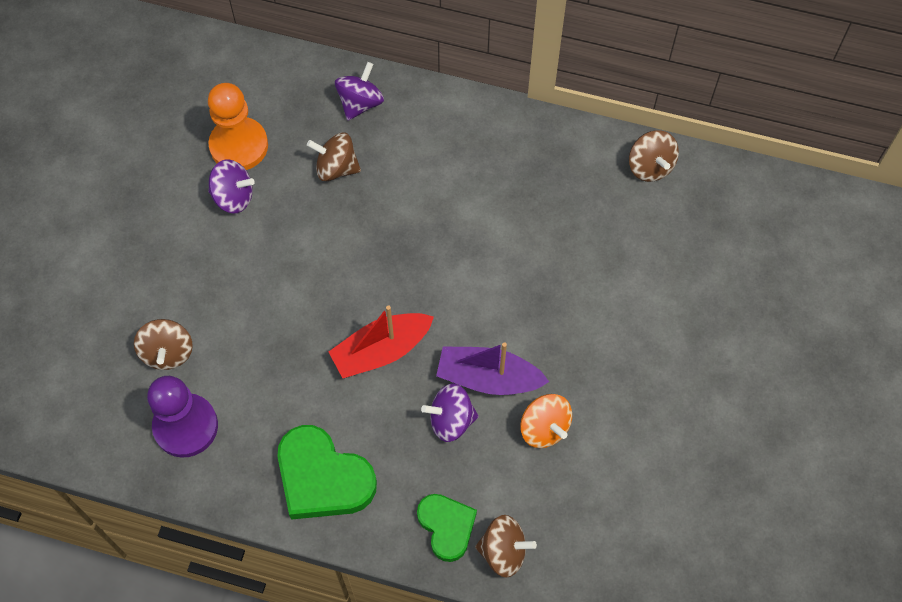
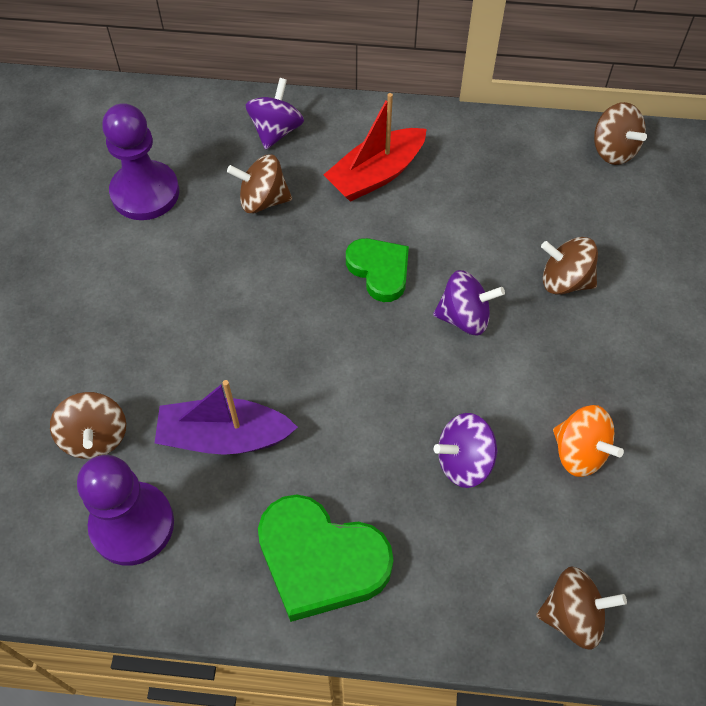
camera: 10 degrees left, 5 degrees down
(233, 197) = (148, 248): purple spinning top -> purple spinning top (464, 317)
(239, 146) = (145, 193): orange pawn -> purple pawn
(381, 351) = (360, 393): red boat -> red boat (376, 174)
(446, 527) = (492, 596): green heart -> green heart (379, 270)
(488, 378) = (496, 404): purple boat -> purple boat (224, 437)
(573, 281) = (564, 281): none -> brown spinning top

